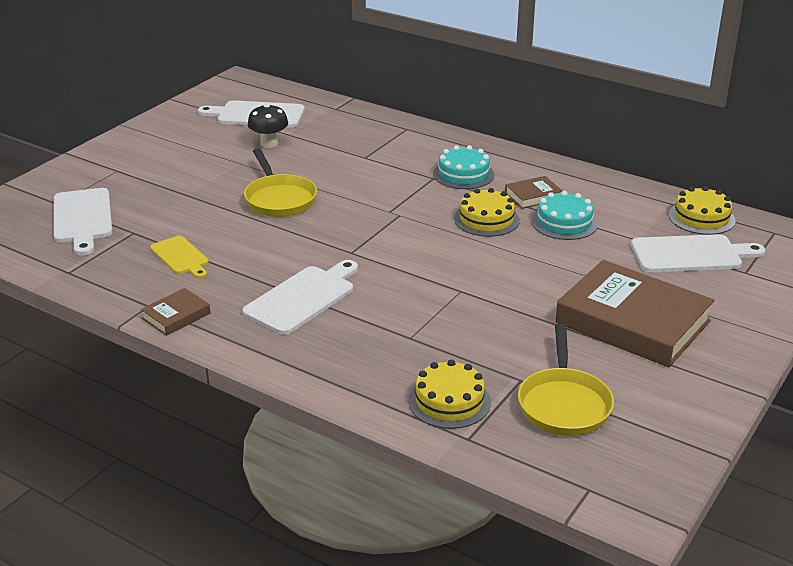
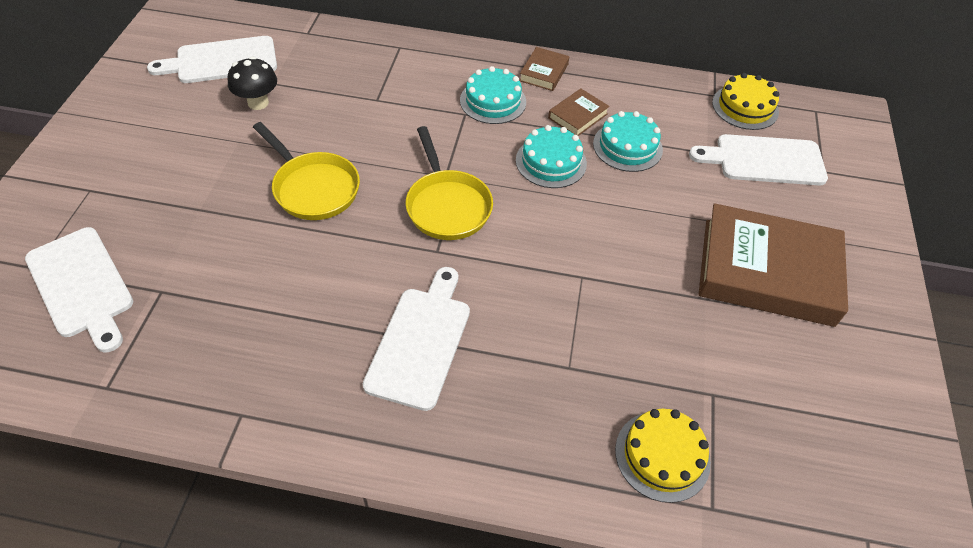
camera: 25 degrees left, 20 degrees up
(176, 316) = (285, 421): brown book -> brown book (544, 72)
(181, 257) = (241, 316): yellow cutting board -> none
(486, 219) = (551, 162): yellow cake -> turquoise cake
(564, 404) = (773, 417): yellow pan -> yellow pan (447, 206)
(691, 254) = (764, 160): white cutting board -> white cutting board turned 150 degrees counterclockwise

